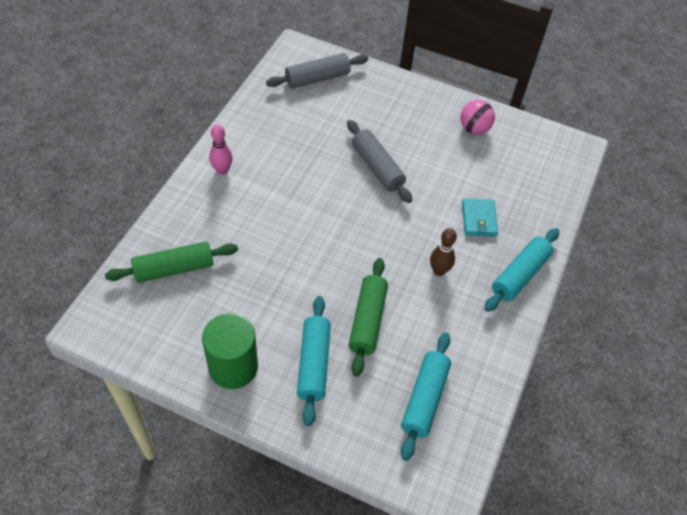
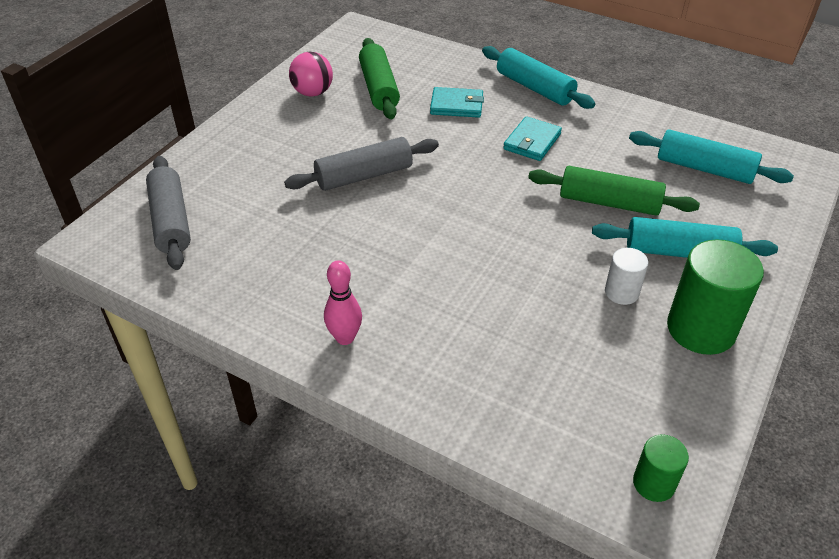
camera: 80 degrees left, 10 degrees down
(109, 323) = (654, 483): none -> green cylinder
(174, 269) = (542, 398): green rolling pin -> green rolling pin (379, 88)
(267, 320) = (621, 292): none -> white cylinder
(439, 271) = (532, 141): brown bowling pin -> turquoise wallet

